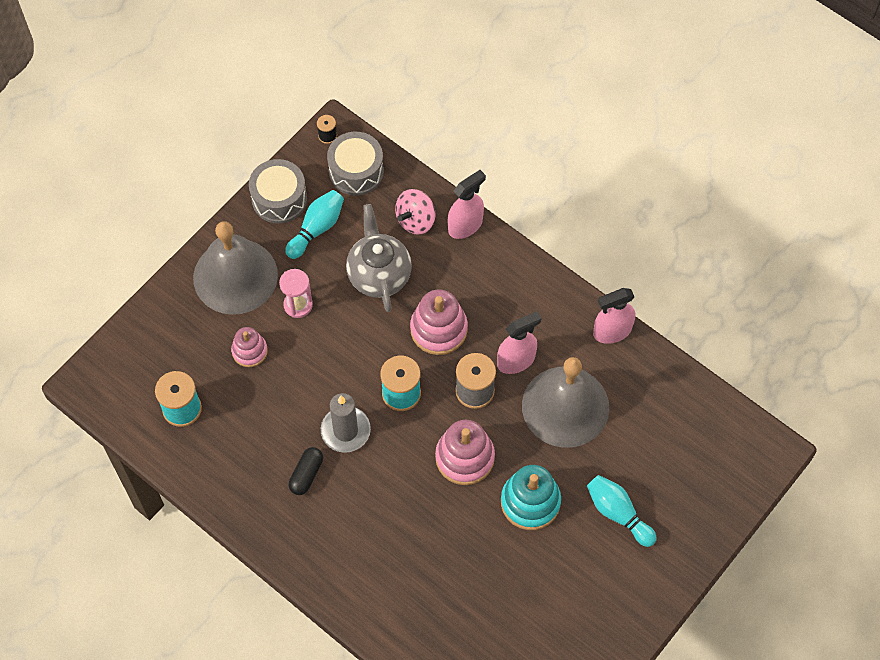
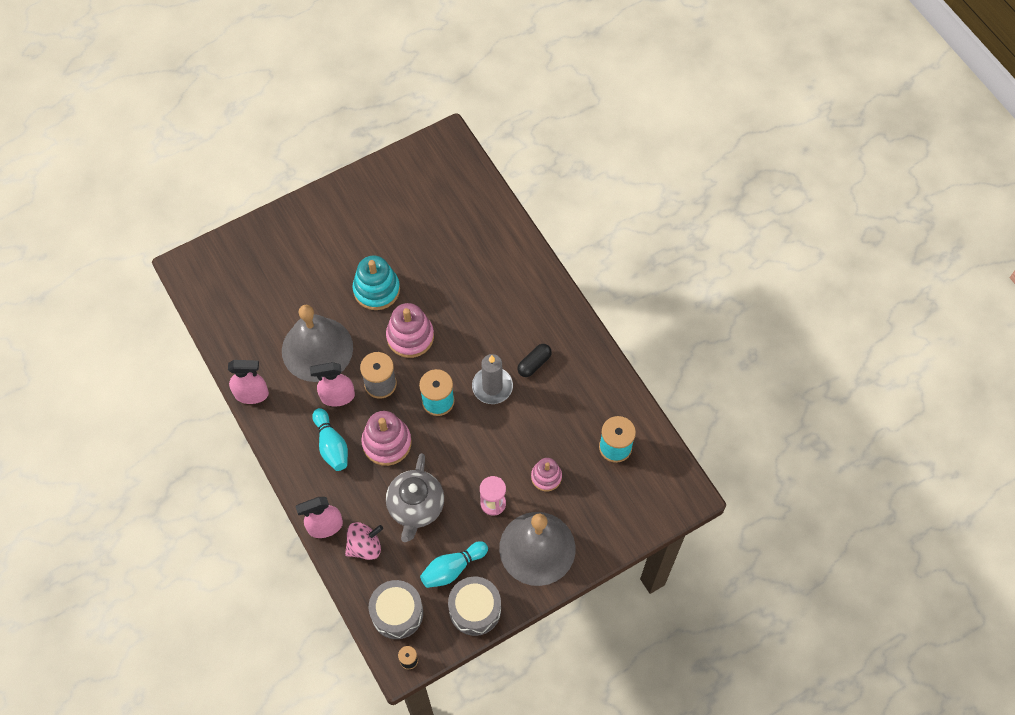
camera: 160 degrees left, 0 degrees up
(618, 513) = (318, 262): turquoise bowling pin -> turquoise bowling pin (331, 445)

